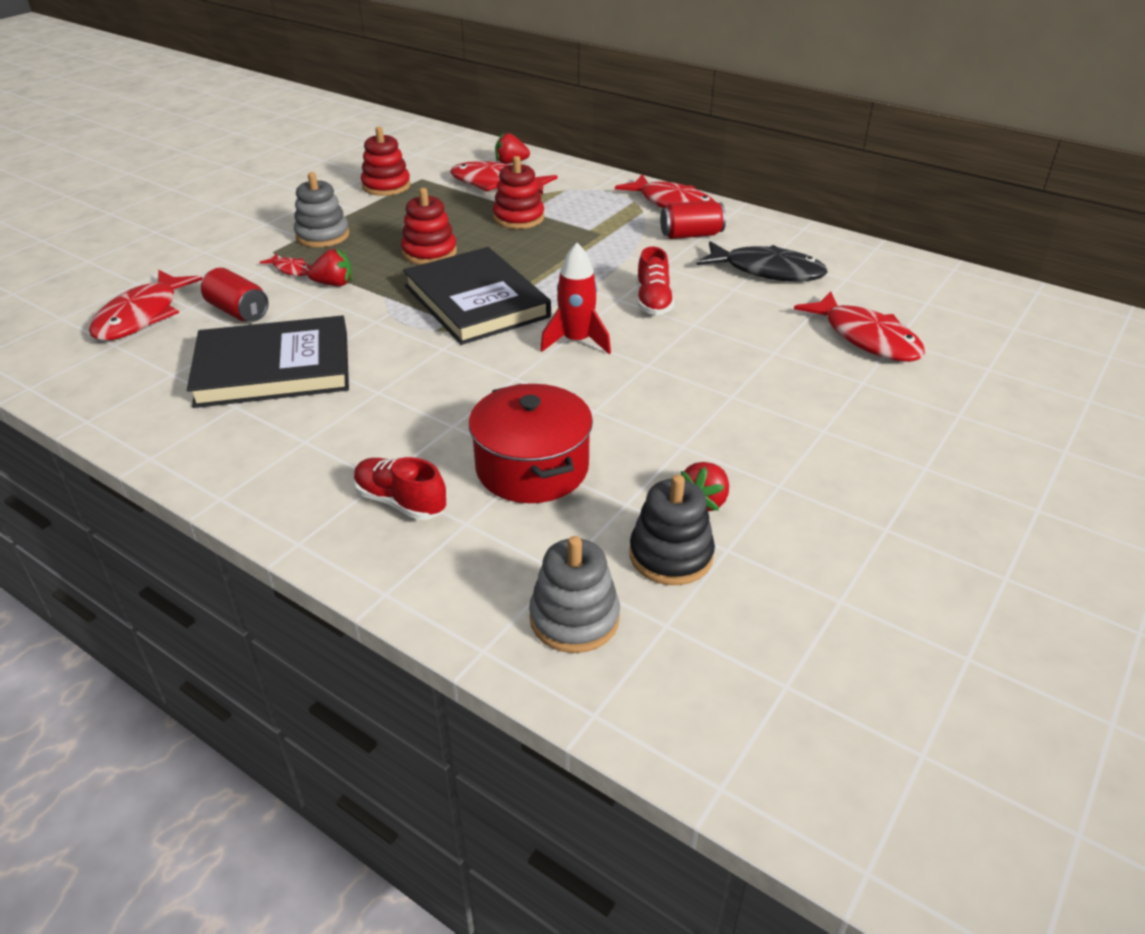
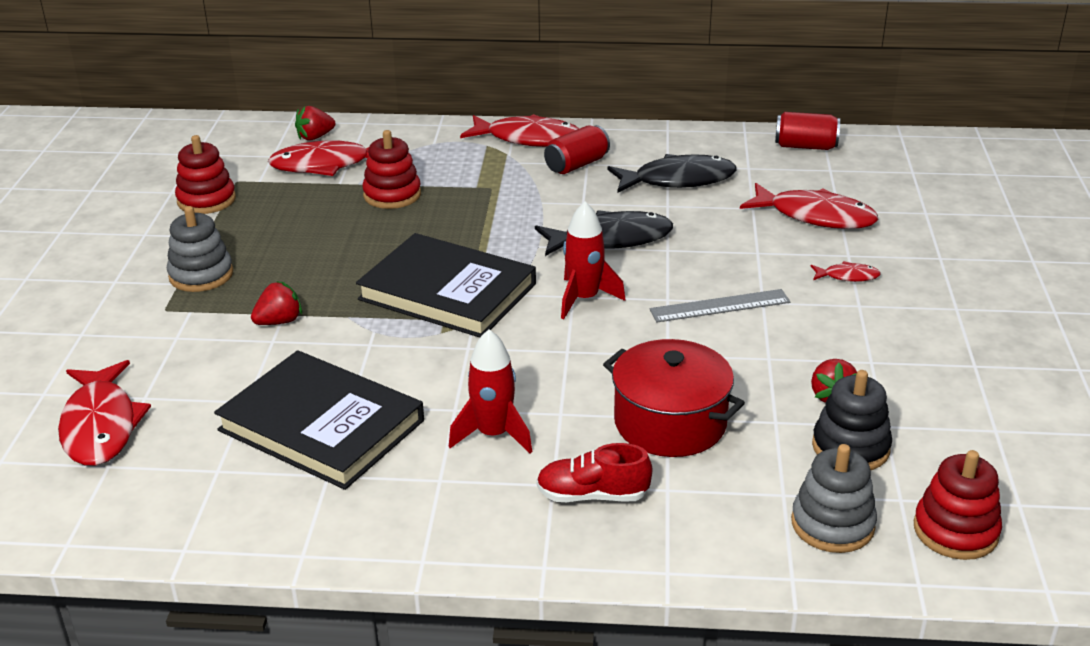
camera: 30 degrees left, 5 degrees down
(238, 311) = (208, 384): red can -> red can (805, 146)
(273, 368) = (321, 425): black book -> black book turned 75 degrees clockwise
(291, 269) = (211, 322): red fish -> red fish (847, 276)
(383, 422) = (493, 435): none -> red rocket
(429, 252) = (341, 258): red stacking toy -> red stacking toy (955, 531)
(653, 301) = (611, 239): red shoe -> black fish
(687, 386) = (719, 306): none -> grey ruler

